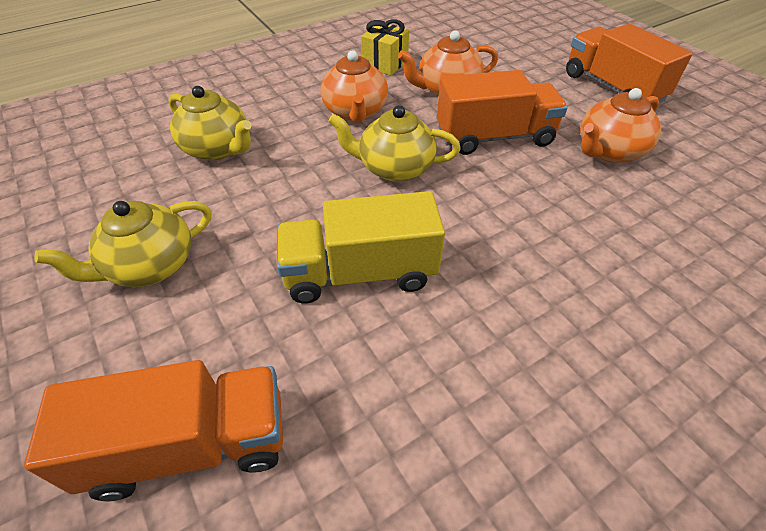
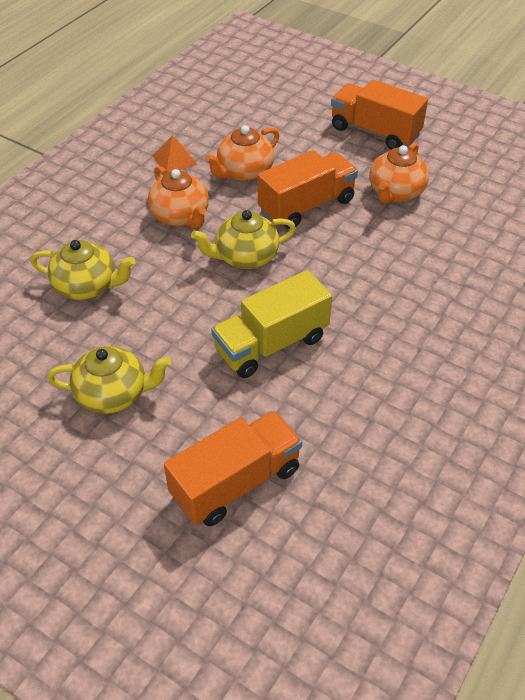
camera: 25 degrees left, 0 degrees up
(150, 266) = (114, 394): yellow teapot -> yellow teapot turned 120 degrees counterclockwise
(385, 64) = (174, 160): yellow gift -> orange pyramid

